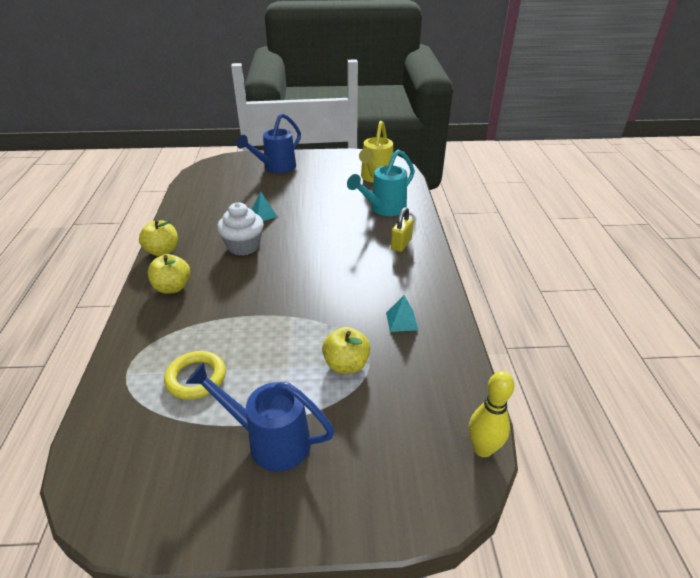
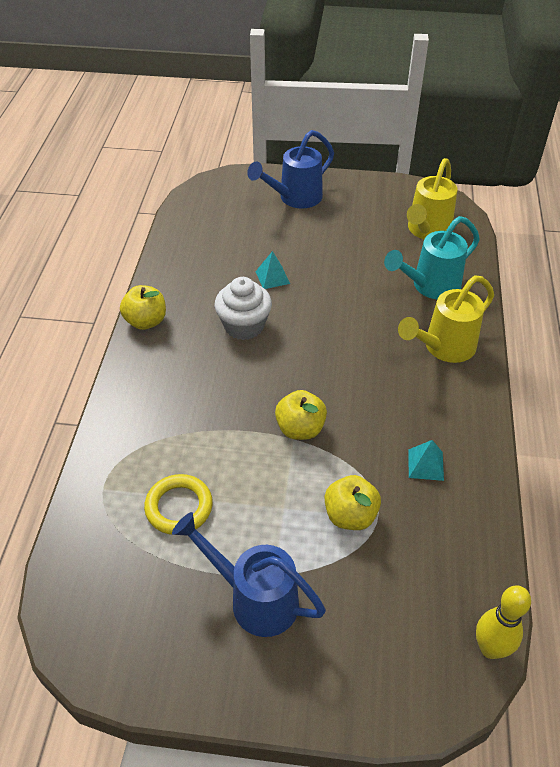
camera: 10 degrees right, 10 degrees up
(172, 287) = (156, 378): yellow apple -> yellow apple (300, 429)
(401, 244) = (444, 348): yellow padlock -> yellow watering can

